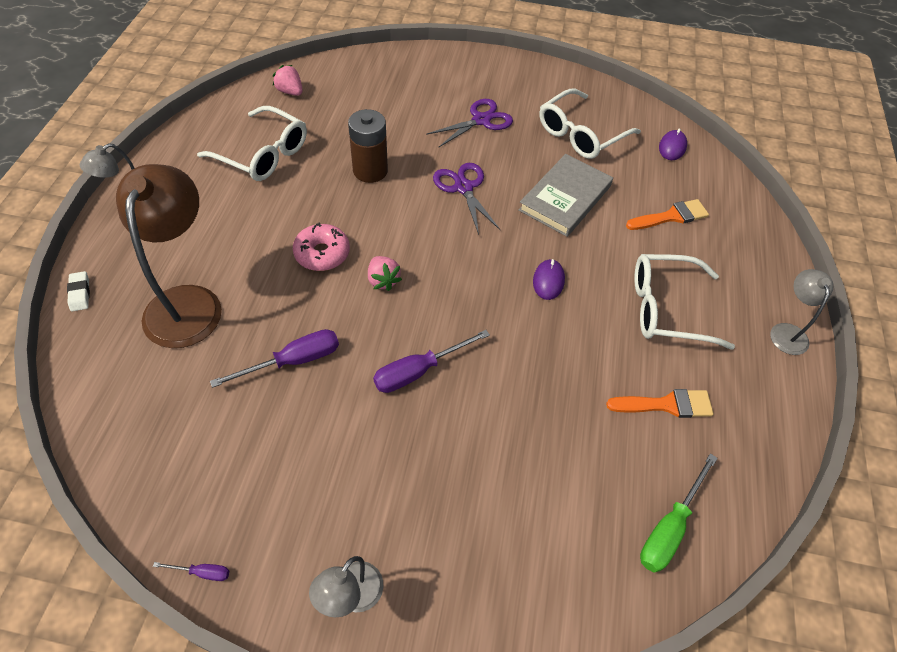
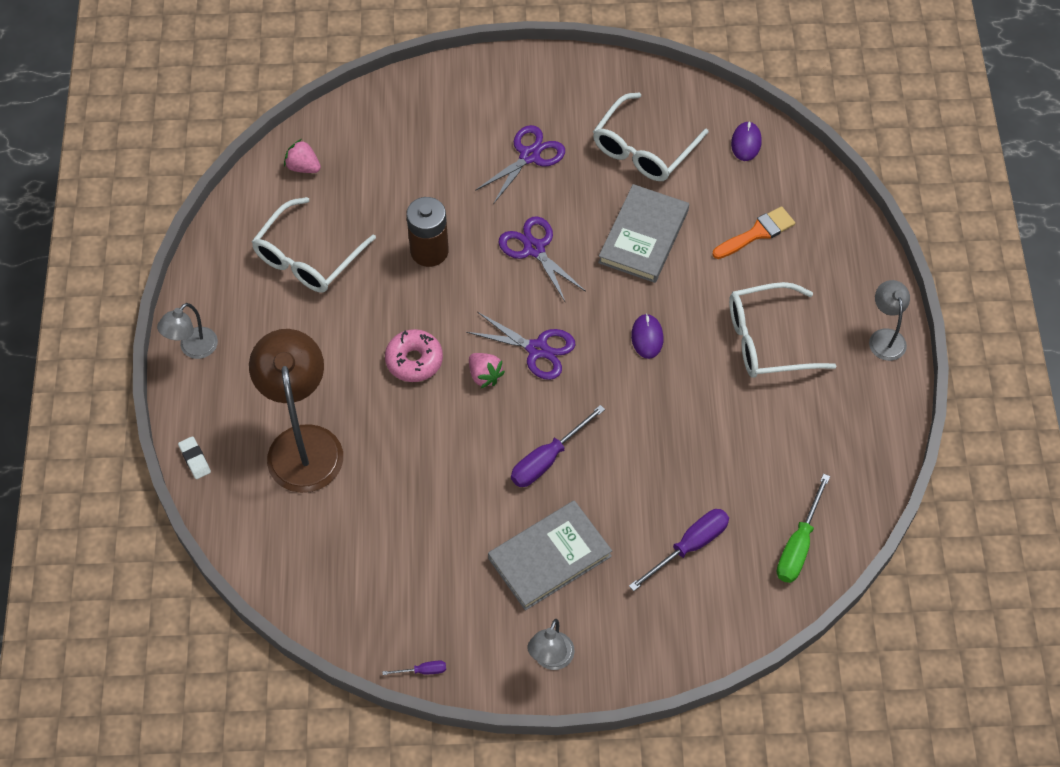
camera: 10 degrees left, 5 degrees up
(263, 154) = (307, 258): white glasses -> white glasses turned 105 degrees clockwise
(293, 361) = (428, 477): purple screwdriver -> purple screwdriver (689, 546)
(389, 474) = (550, 557): none -> grey book
(440, 269) = (537, 349): none -> purple scissors
(666, 405) = (780, 437): orange brush -> none

